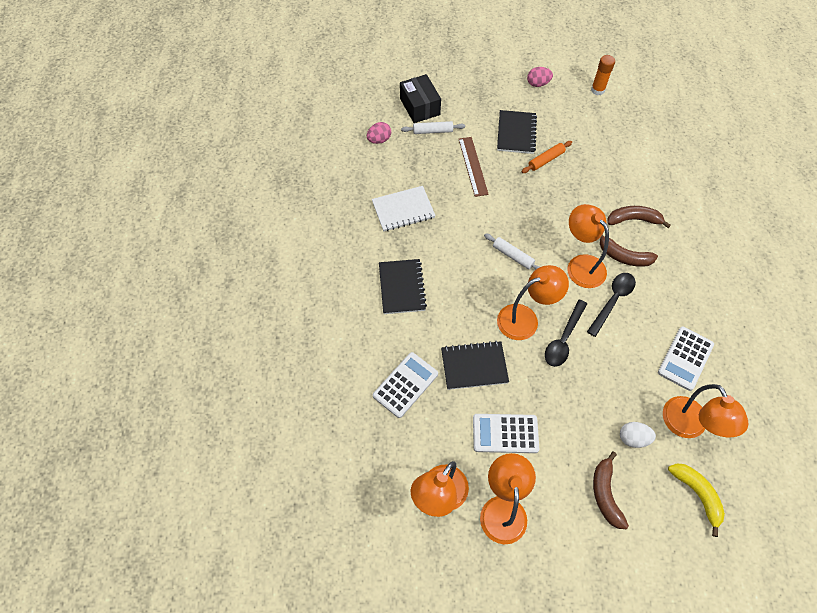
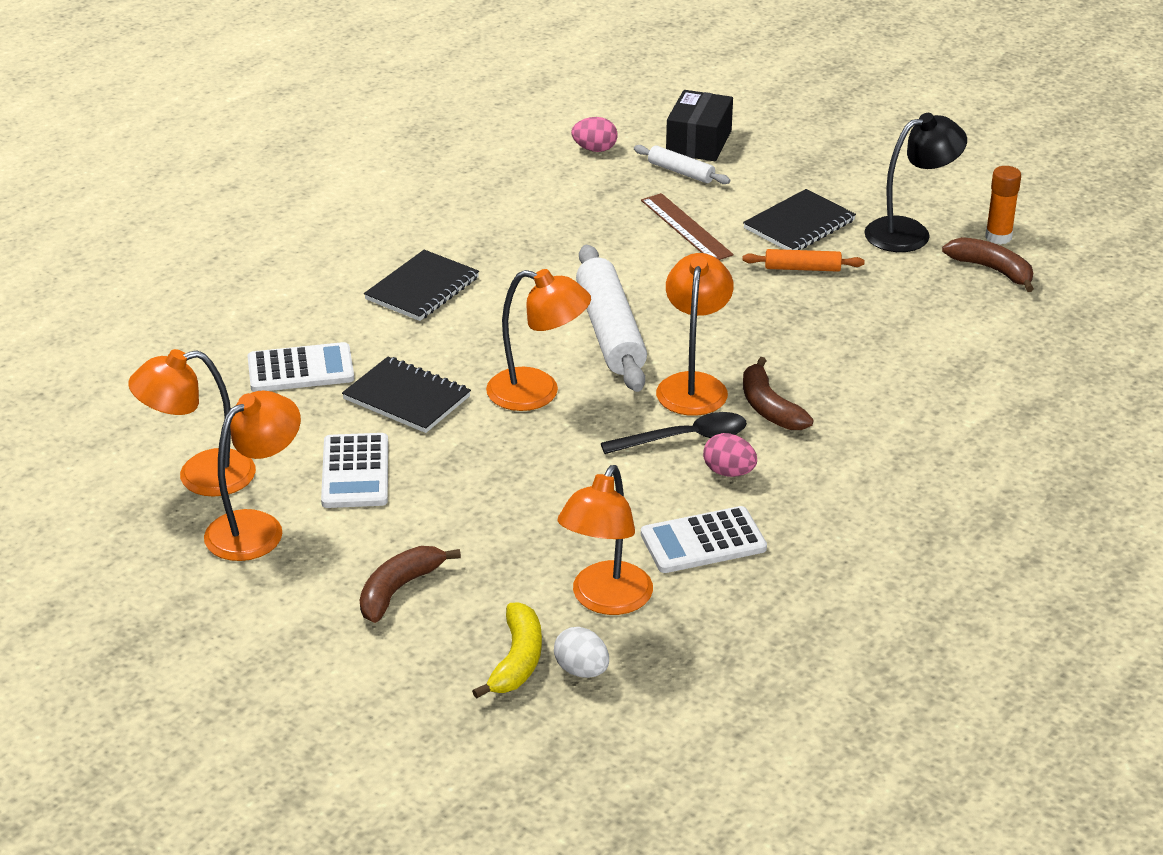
camera: 40 degrees right, 25 degrees down
(403, 210) = (529, 224): white notebook -> none
(473, 166) = (686, 227): brown ruler -> brown ruler turned 60 degrees counterclockwise
(505, 434) = (355, 472): white calculator -> white calculator turned 135 degrees counterclockwise
(513, 256) = (610, 332): white rolling pin -> white rolling pin, size x1.98
(538, 84) = (911, 192): pink egg -> pink egg (729, 472)
(563, 109) = (909, 232): none -> black lamp
(563, 339) = (559, 436): black spoon -> none
(633, 220) = (843, 382): brown banana -> brown banana (992, 270)
(633, 438) = (511, 567): white egg -> white egg (581, 670)

